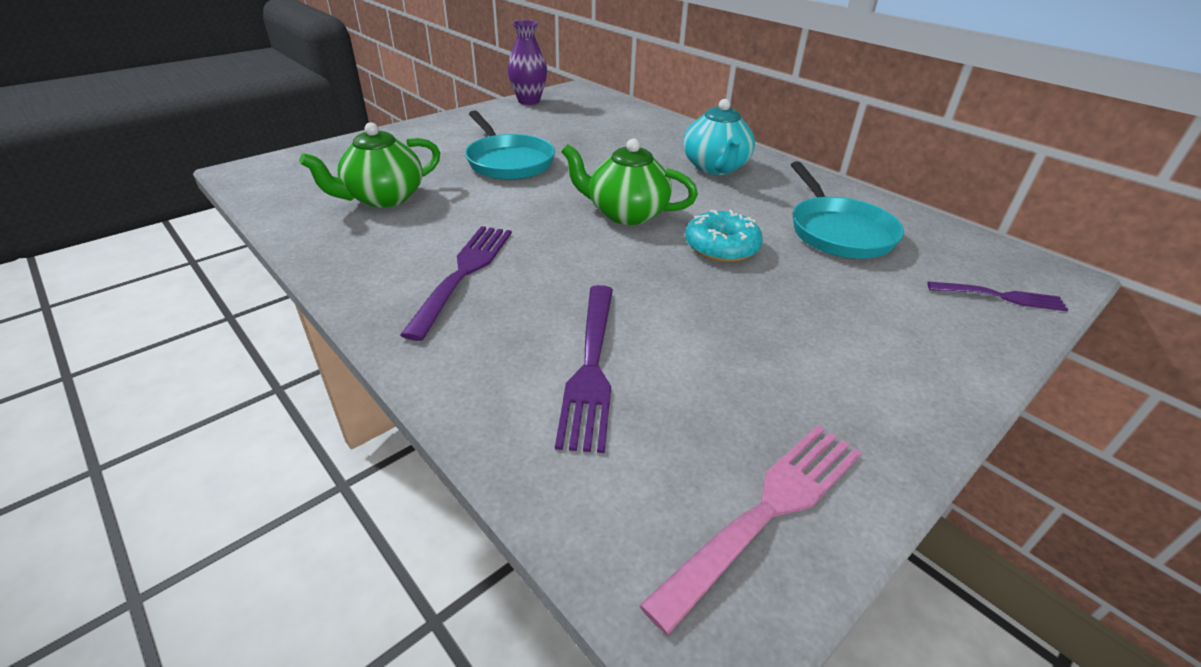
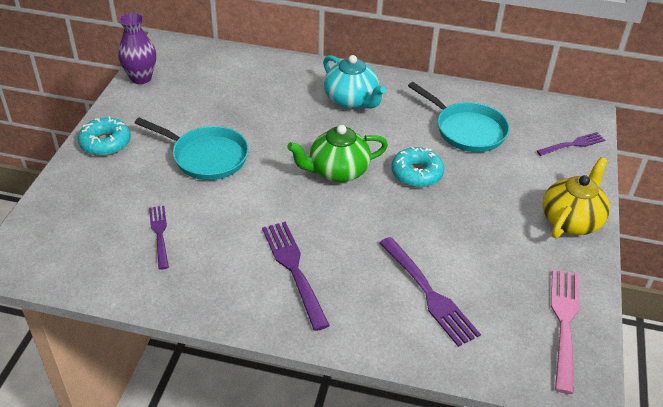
camera: 35 degrees left, 5 degrees up
(384, 198) = (160, 234): green teapot -> purple fork
(438, 128) = (105, 143): none -> turquoise donut
(915, 380) = (571, 220): none -> yellow teapot

